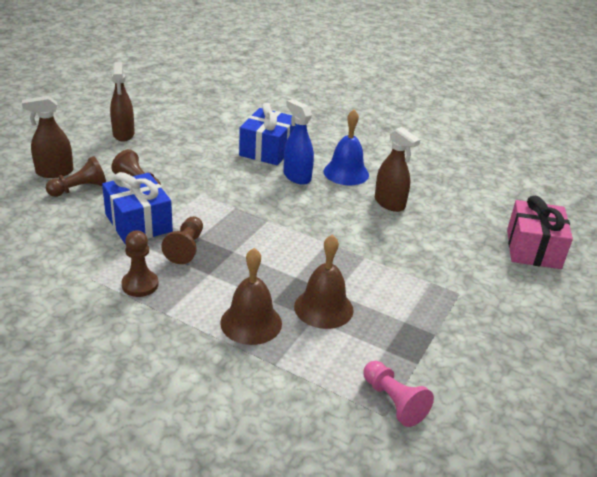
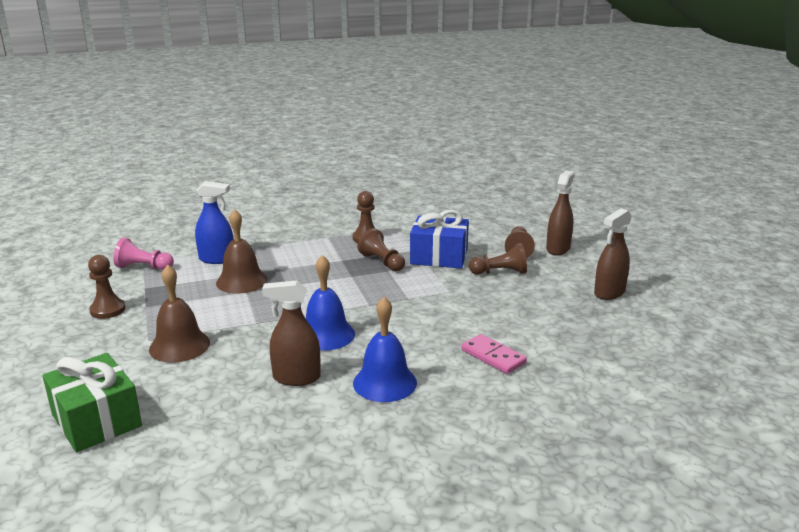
camera: 135 degrees right, 10 degrees down
(123, 134) = (609, 293): brown spray bottle -> brown spray bottle turned 75 degrees counterclockwise
(251, 323) = (274, 255): brown bell -> brown bell (179, 346)
(267, 150) = (493, 356): blue gift -> pink domino
(297, 177) = (417, 349): blue spray bottle -> blue spray bottle (217, 259)
(332, 217) = (326, 334): none -> blue bell
(472, 352) = (107, 310): none -> brown pawn
(533, 249) = (96, 420): pink gift -> green gift

